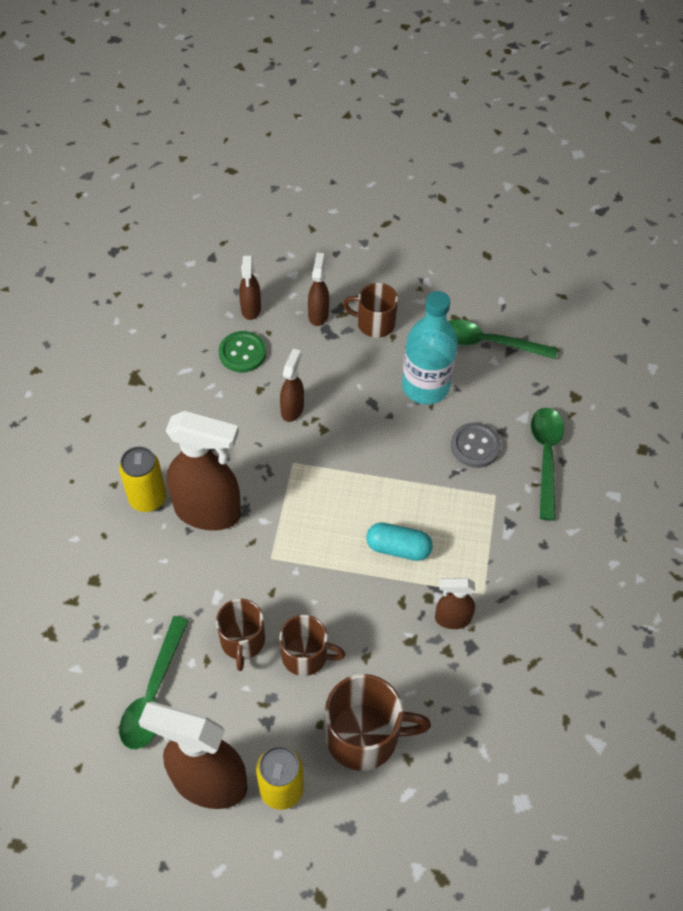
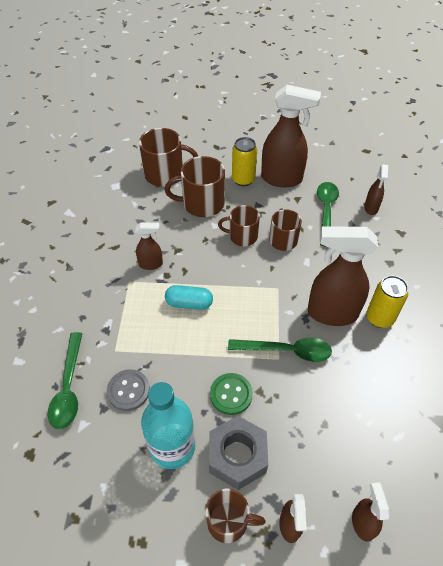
camera: 175 degrees right, 5 degrees down
(242, 353) = (353, 463): green button -> green button (231, 394)
(292, 409) = (290, 407): brown spray bottle -> brown spray bottle (371, 208)
(358, 371) = (237, 456): none -> grey nut
(428, 822) = (165, 174): none -> brown mug
(488, 343) = (108, 510): green spoon -> green spoon (286, 351)

